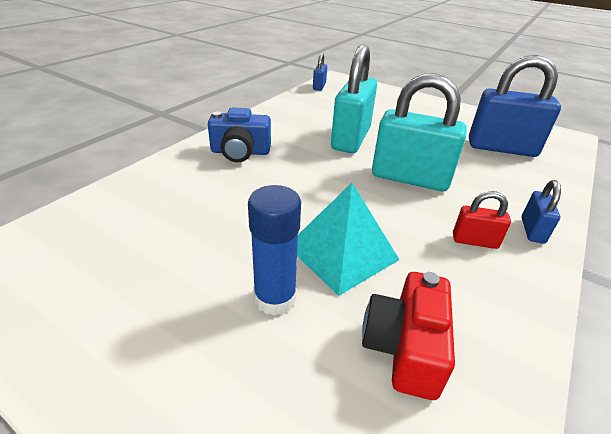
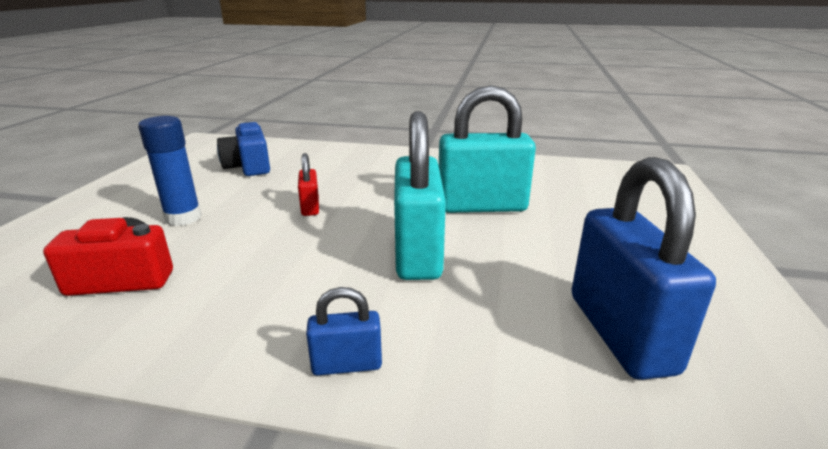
camera: 70 degrees right, 10 degrees down
(240, 152) = (390, 166): blue camera -> blue camera (248, 166)
(319, 87) = (609, 167): blue padlock -> none
(342, 252) = (248, 234): turquoise pyramid -> none
(474, 241) = (296, 310): red padlock -> red padlock (310, 207)

